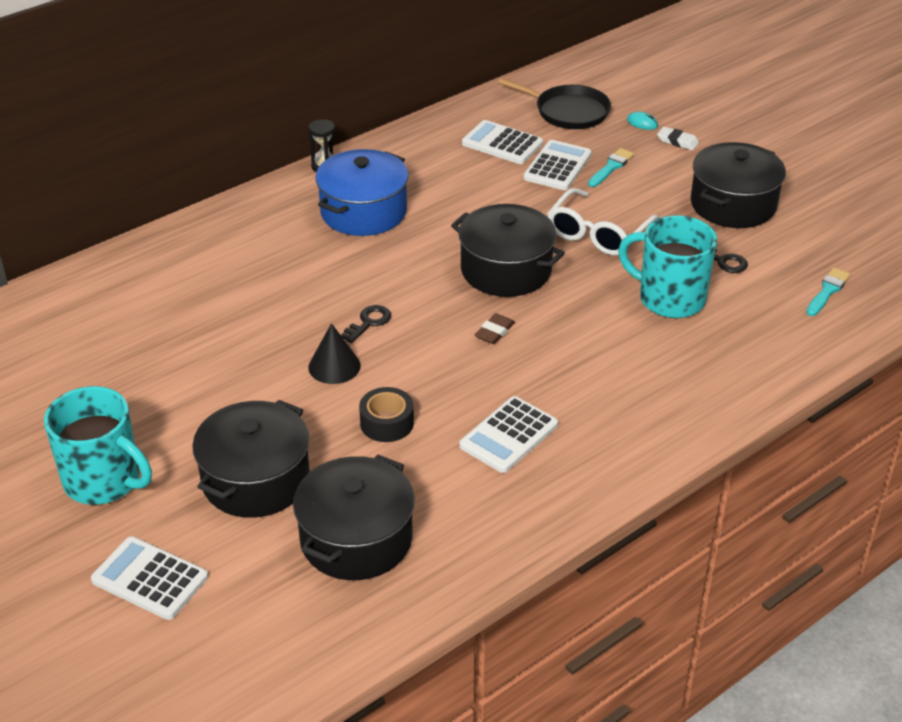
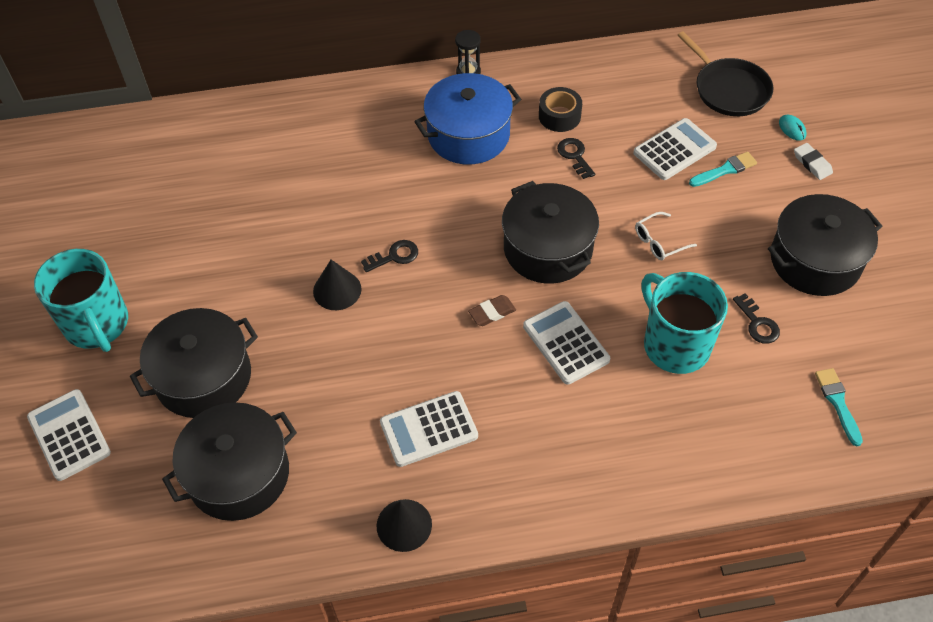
camera: 30 degrees right, 15 degrees up
(387, 423) = (339, 368): black tape -> black tape (559, 116)
(474, 197) = (575, 156): none -> black key
(502, 143) = (641, 104): white calculator -> white calculator (566, 343)
(545, 512) = (404, 525): none -> black cone
(598, 233) = (659, 242): white glasses -> white glasses, size x0.54
(827, 291) = (838, 403): turquoise brush -> turquoise brush turned 75 degrees counterclockwise

